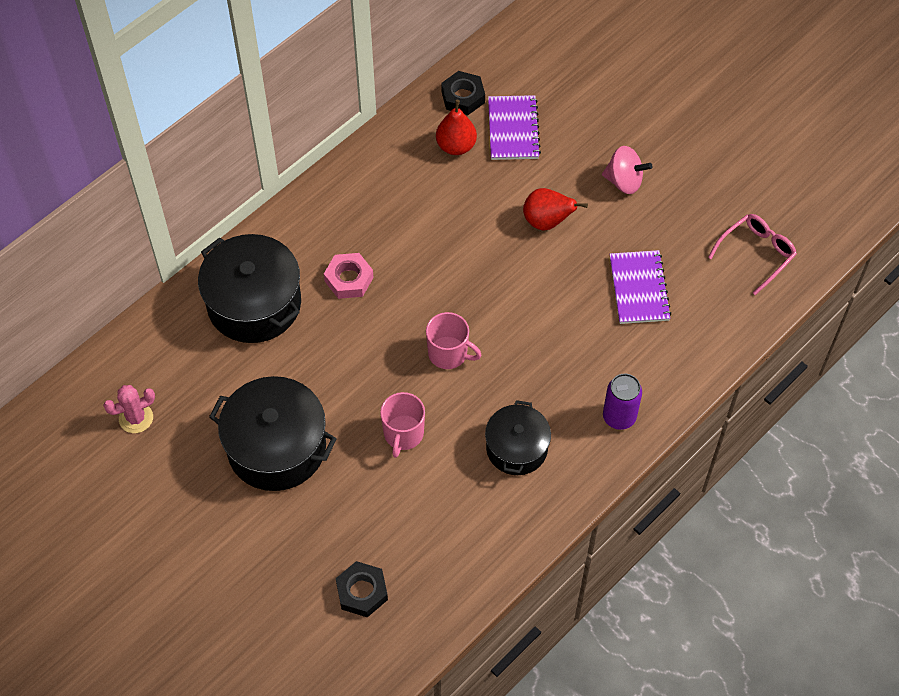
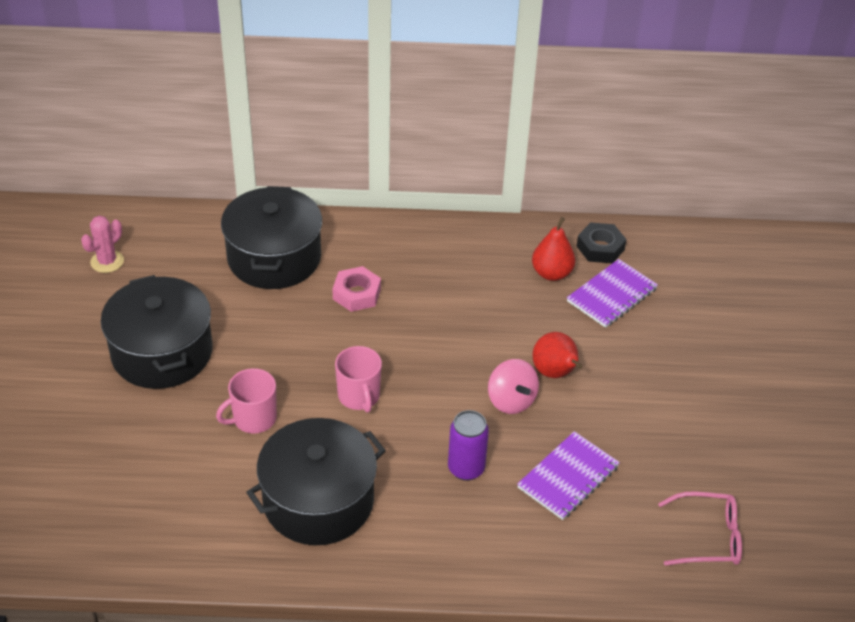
camera: 45 degrees right, 15 degrees down
(136, 418) = (107, 261): pink cactus -> pink cactus turned 75 degrees counterclockwise
(362, 592) = (80, 491): black nut -> none
(516, 448) = (318, 501): black pot -> black pot, size x1.61
(619, 417) = (426, 551): purple can -> purple can (466, 468)
(624, 181) = (657, 395): pink spinning top -> pink spinning top (511, 400)

